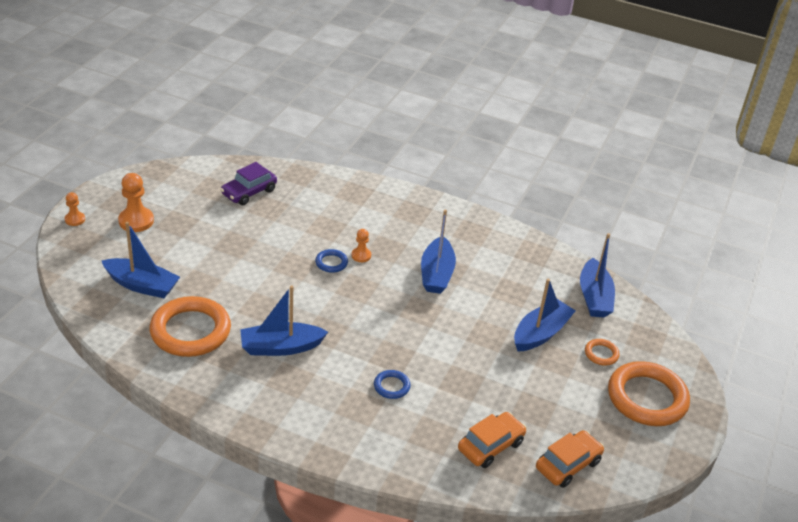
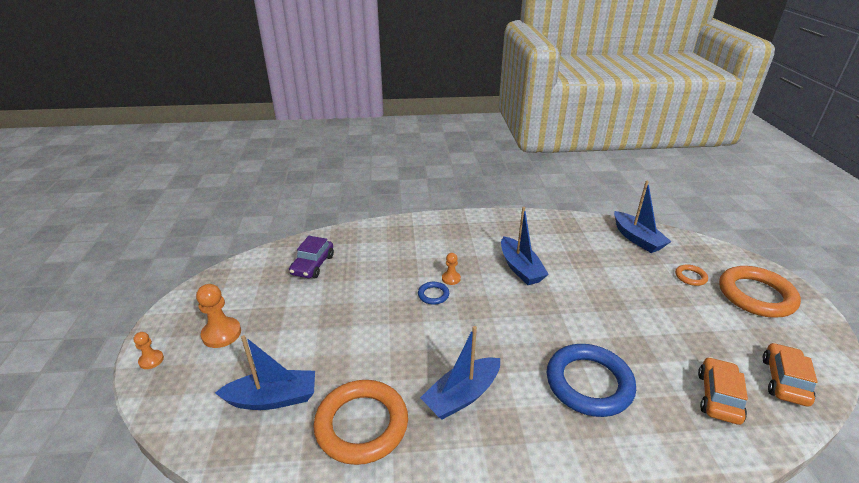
camera: 25 degrees left, 5 degrees down
(391, 386) = (589, 383): blue ring -> blue ring, size x2.25
(541, 333) = (637, 280): blue boat -> none

